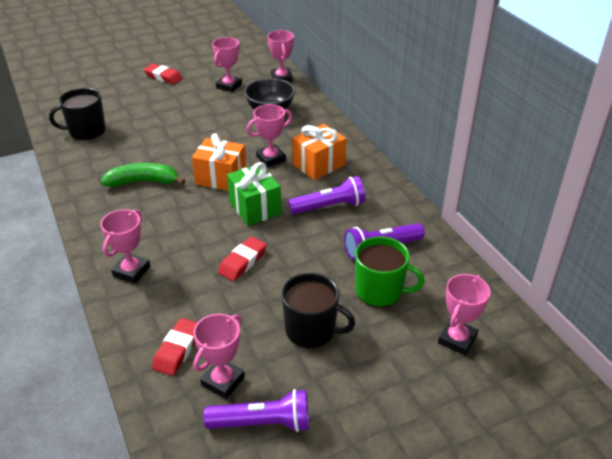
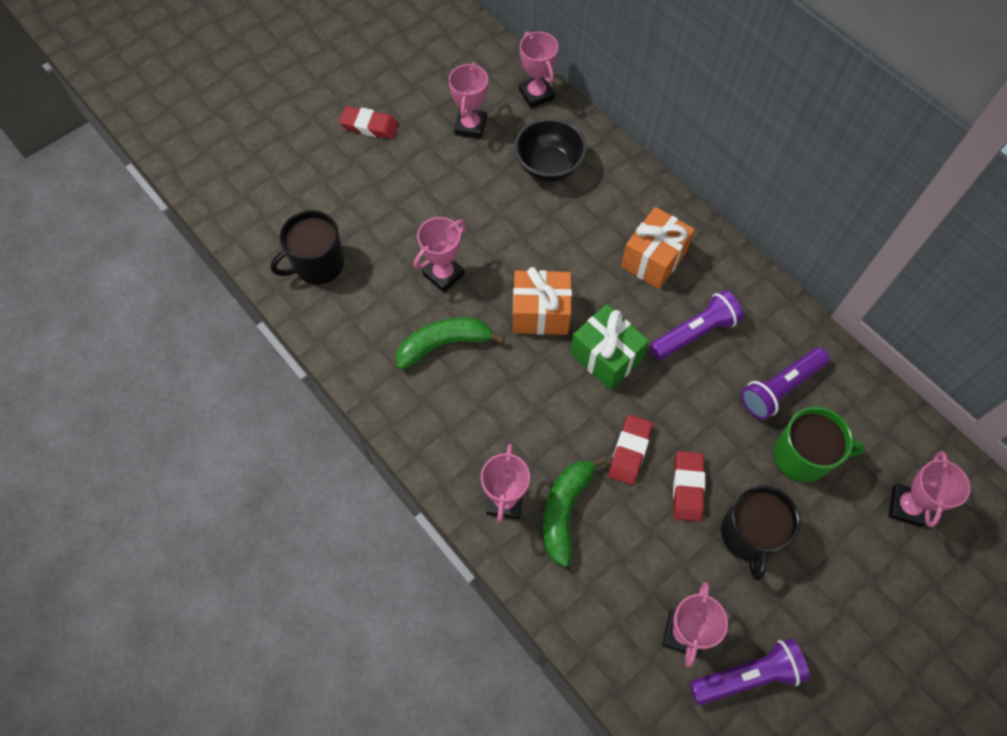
camera: 15 degrees left, 25 degrees up
(173, 286) = (565, 510): none -> green banana
(177, 350) = (614, 603): red eraser -> red eraser (687, 487)
(271, 159) = (588, 262): pink trophy -> pink trophy (443, 274)
(311, 330) = (749, 535): black mug -> black mug turned 90 degrees clockwise

